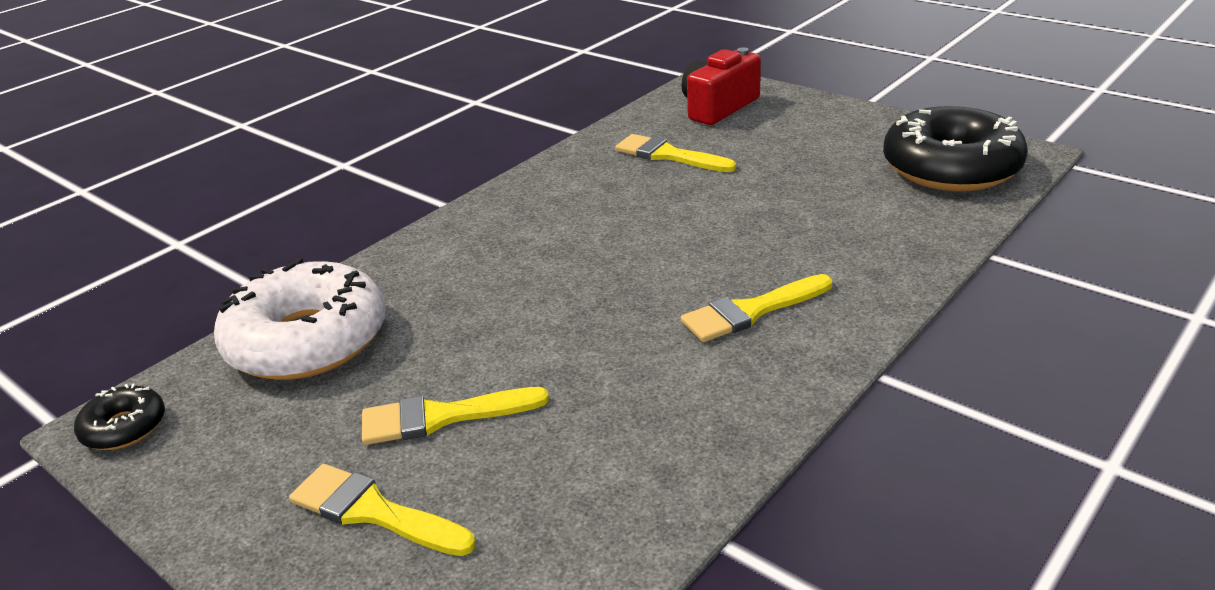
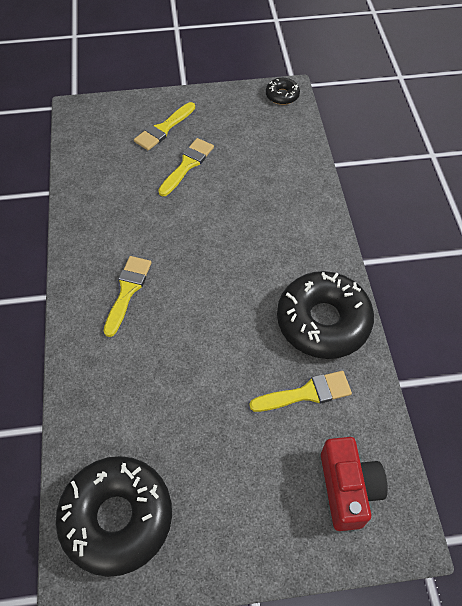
camera: 130 degrees right, 25 degrees up
(307, 340) = (283, 155): white donut -> none
(373, 511) = (163, 129): yellow brush -> yellow brush turned 150 degrees clockwise
(571, 184) = (323, 321): none -> black donut

